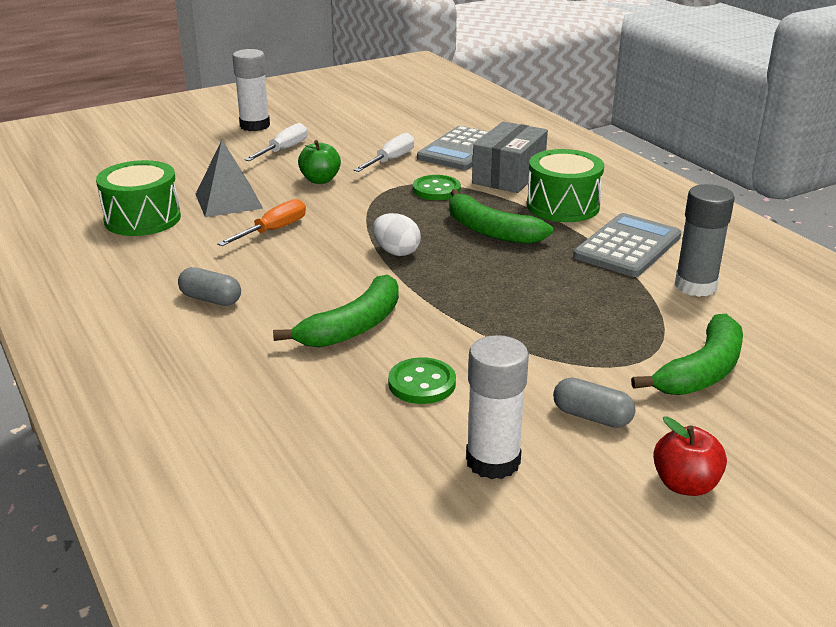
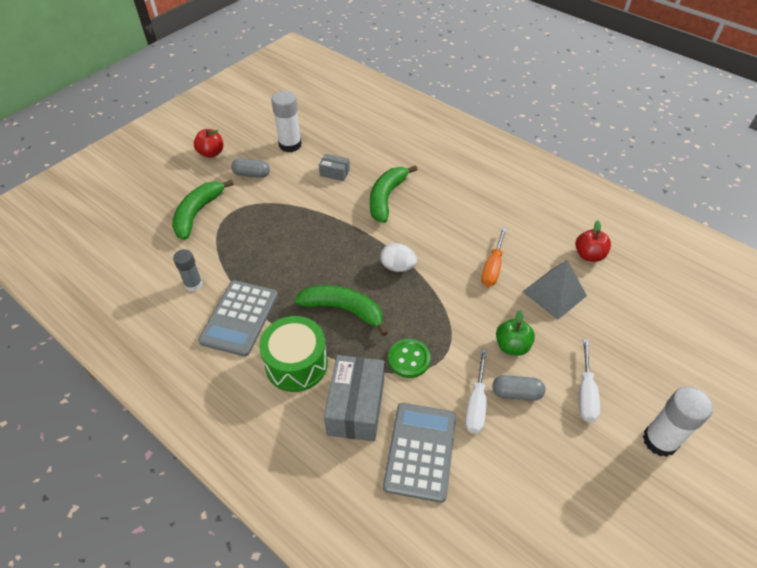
camera: 160 degrees right, 20 degrees up
(142, 219) = (589, 255): green drum -> red apple
(211, 299) = (475, 197): grey capsule -> grey capsule (516, 393)
(422, 383) = (334, 173): green button -> grey box
(695, 286) = (193, 284): grey glue stick -> grey glue stick, size x0.64

